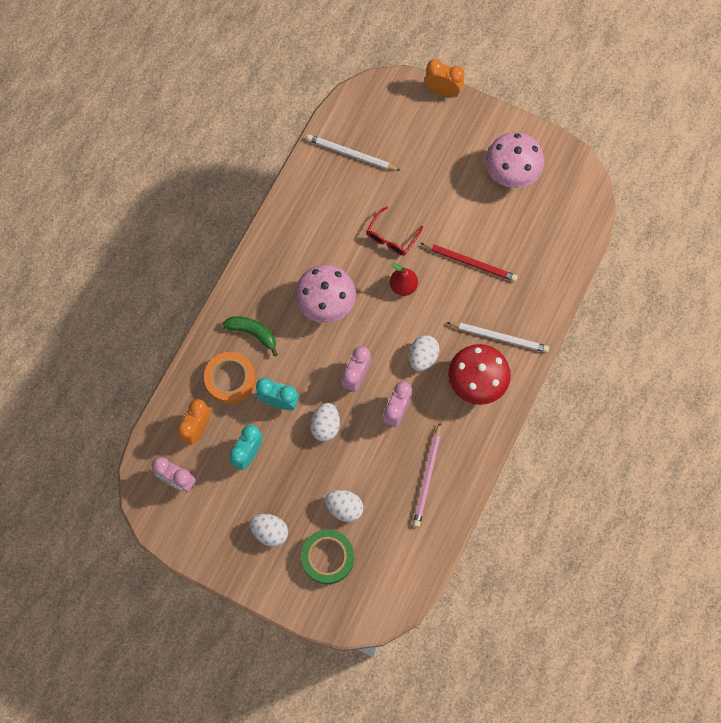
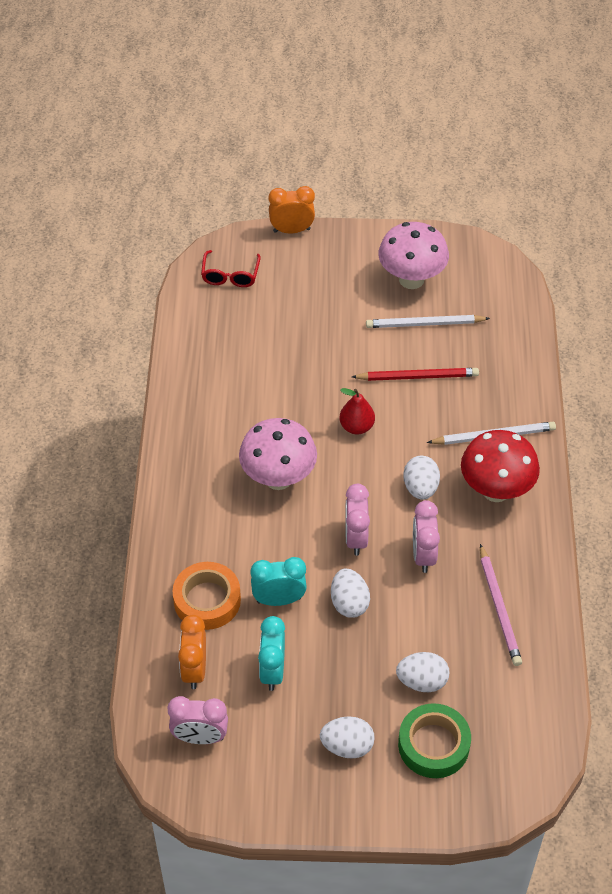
camera: 25 degrees left, 20 degrees down
(253, 333) = (208, 541): green banana -> none
(351, 154) = (223, 323): white pencil -> white pencil (424, 324)
(391, 237) = (315, 385): red glasses -> red glasses (230, 275)

